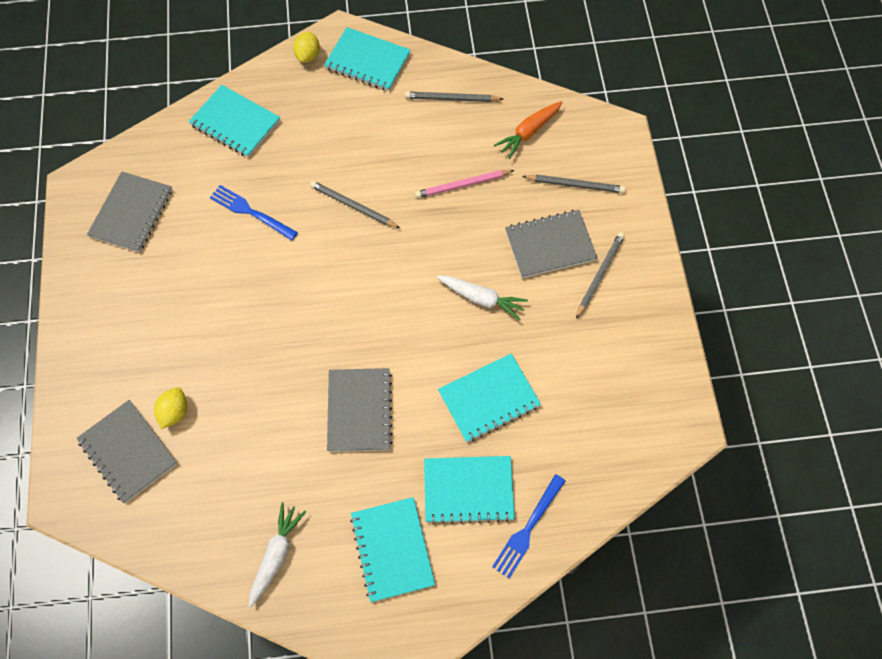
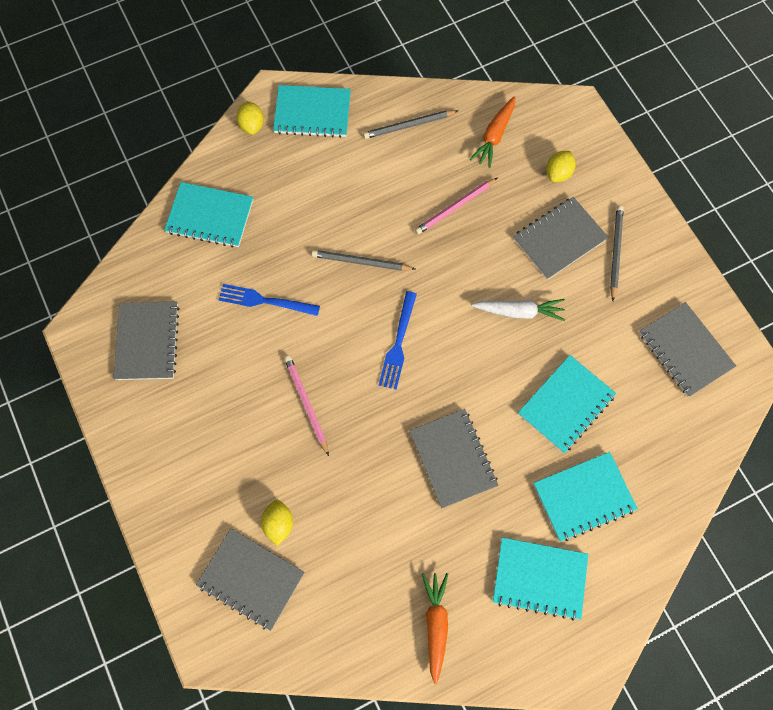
camera: 20 degrees left, 5 degrees up
(247, 315) = (306, 404): none -> pink pencil
(276, 555) = (435, 624): white carrot -> orange carrot
(392, 549) = (539, 578): turquoise notebook -> turquoise notebook turned 45 degrees counterclockwise
(528, 528) = (651, 512): blue fork -> blue fork (398, 343)
(575, 185) = (558, 173): grey pencil -> yellow lemon
(629, 388) = (685, 350): none -> grey notebook

